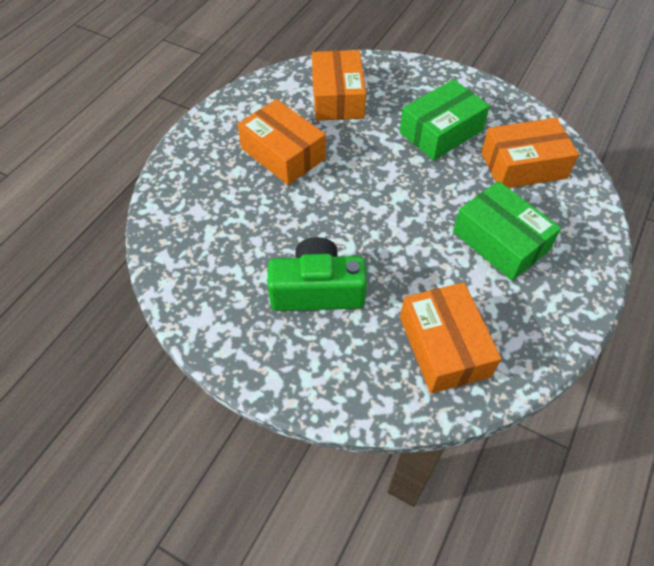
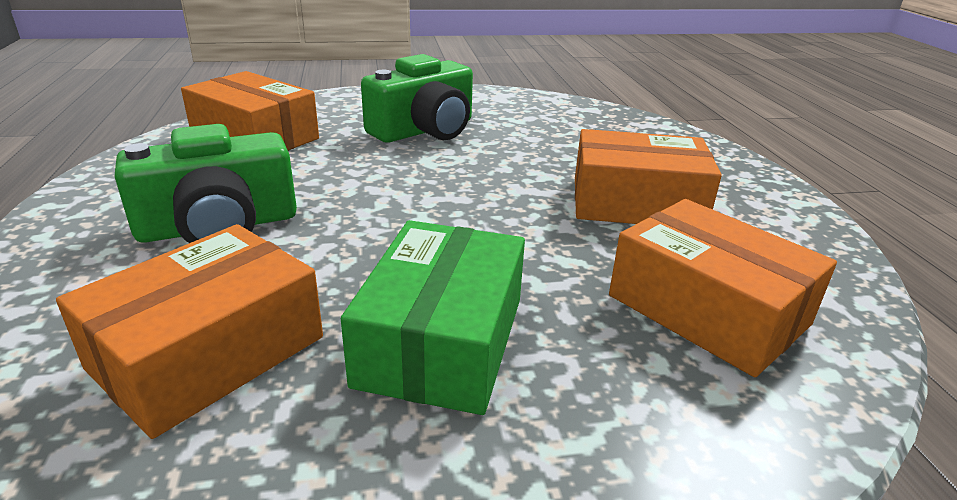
camera: 140 degrees right, 25 degrees down
(500, 241) = (219, 226): green box -> green camera

